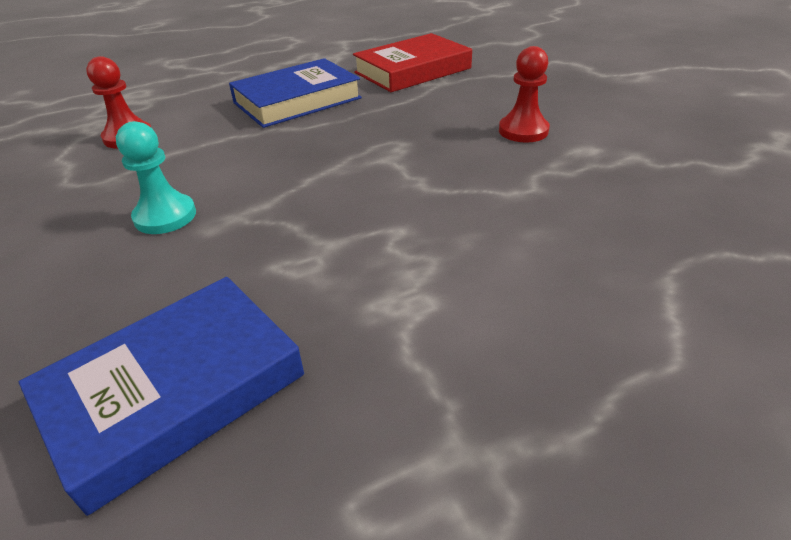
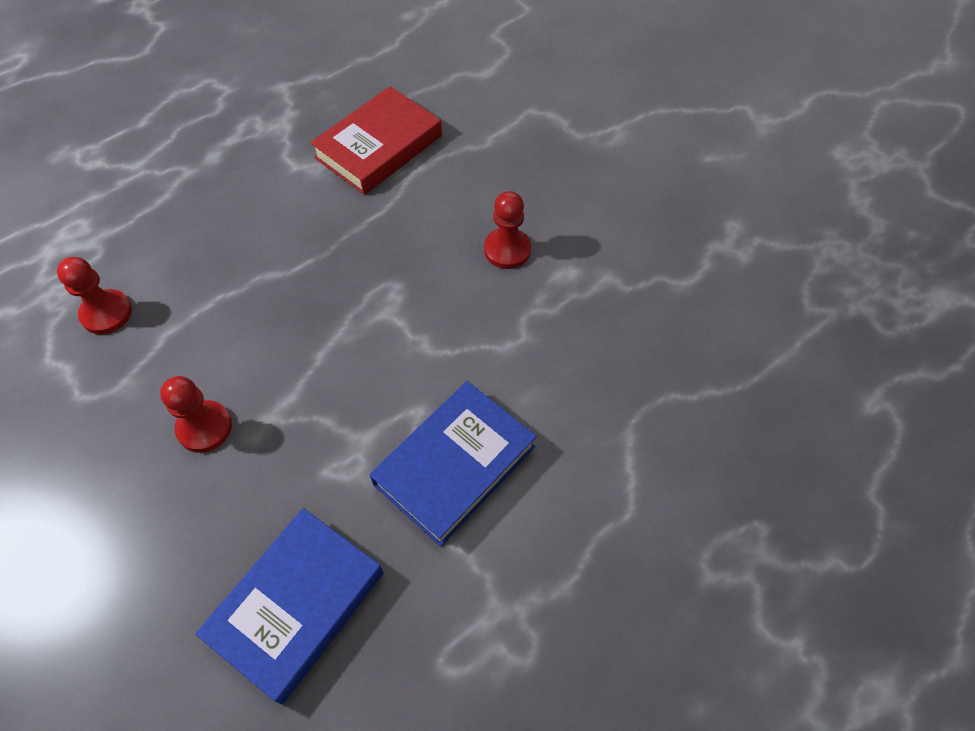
camera: 15 degrees left, 20 degrees up
(165, 216) = (204, 427): turquoise pawn -> red pawn
(297, 100) = (267, 222): blue book -> blue book (455, 465)

